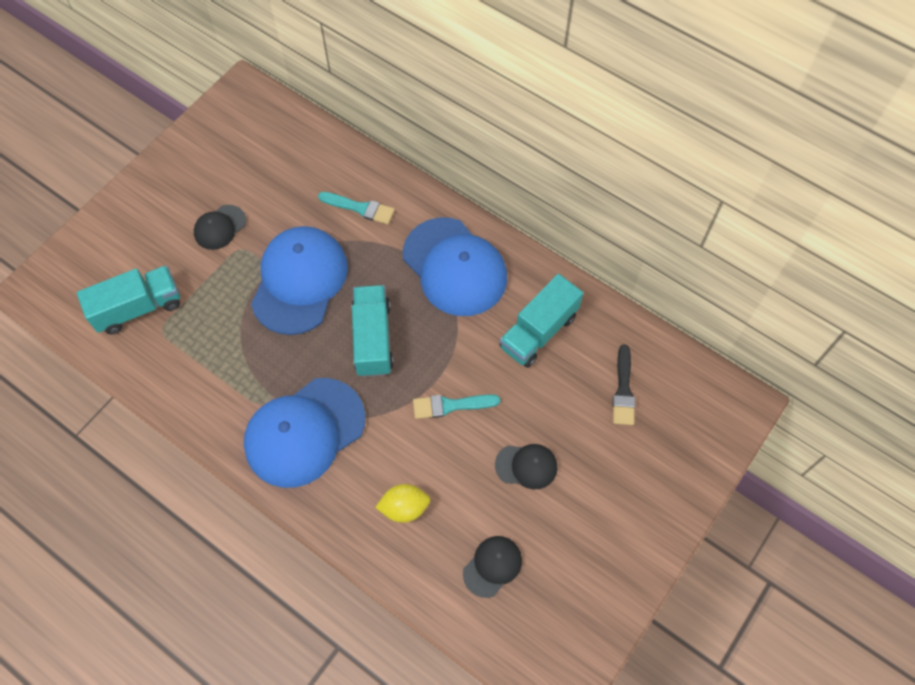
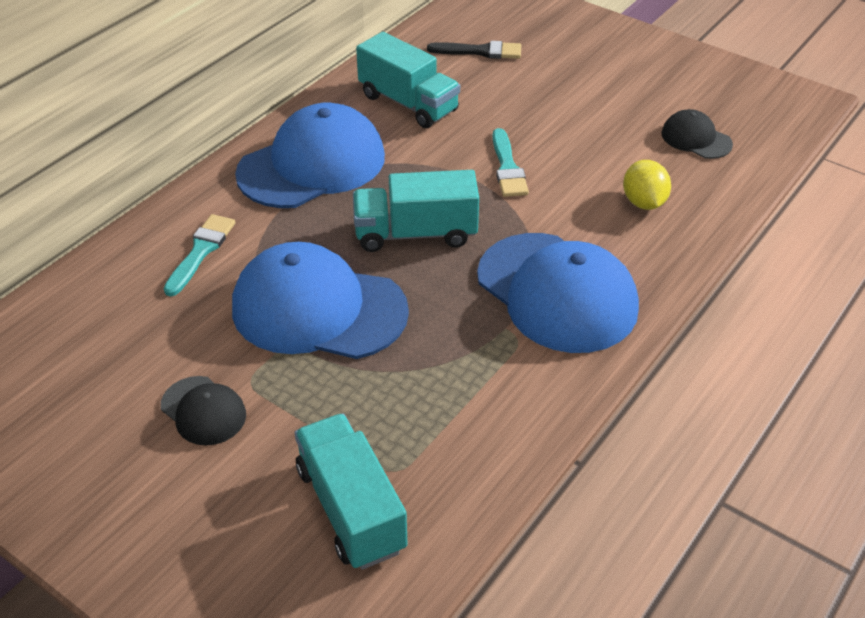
camera: 90 degrees left, 20 degrees down
(526, 466) = (576, 114): black cap -> none

